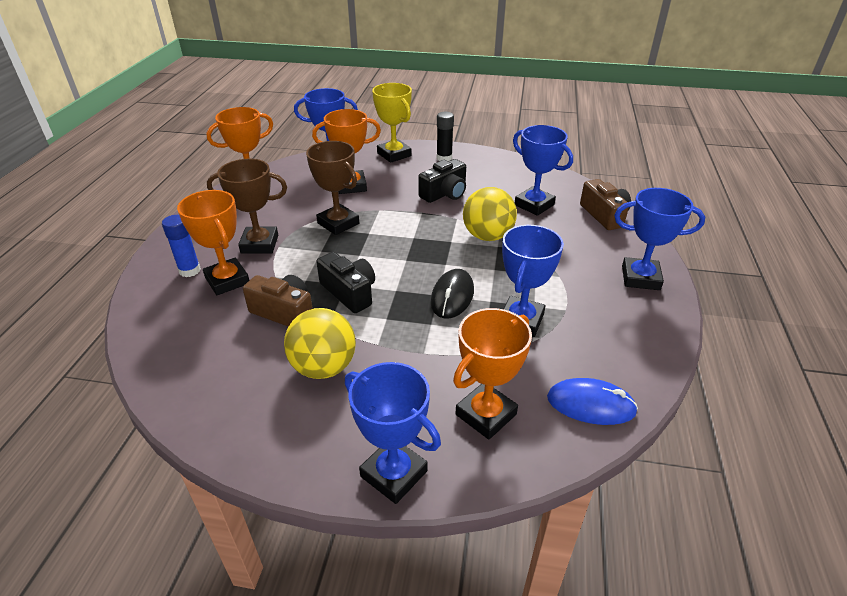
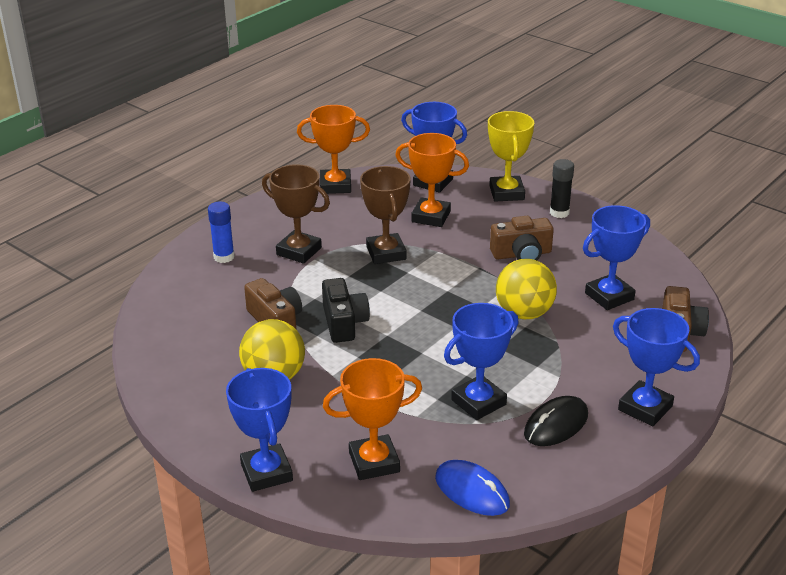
camera: 30 degrees right, 5 degrees down
(227, 280) = (248, 276): orange trophy -> none
(445, 193) = (522, 254): black camera -> brown camera
(452, 296) = (434, 358): black mouse -> black mouse (556, 424)
(534, 205) = (609, 296): blue trophy -> blue trophy turned 75 degrees clockwise

